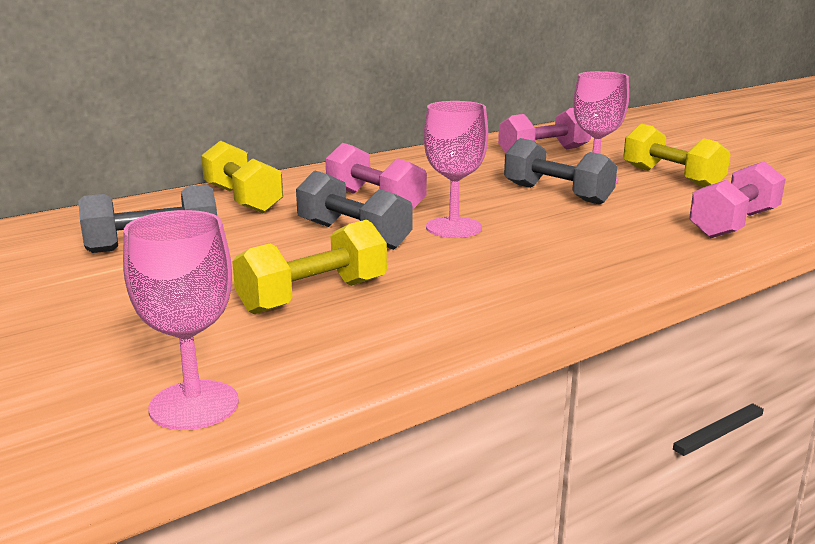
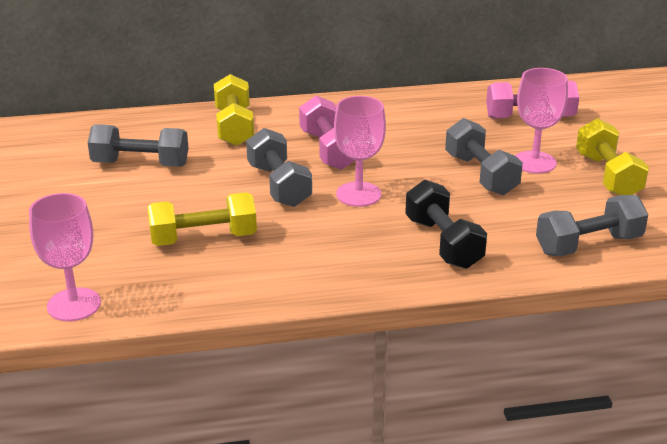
camera: 25 degrees right, 10 degrees up
(597, 248) = (443, 243): none -> black dumbbell
(734, 224) = (588, 245): pink dumbbell -> grey dumbbell

